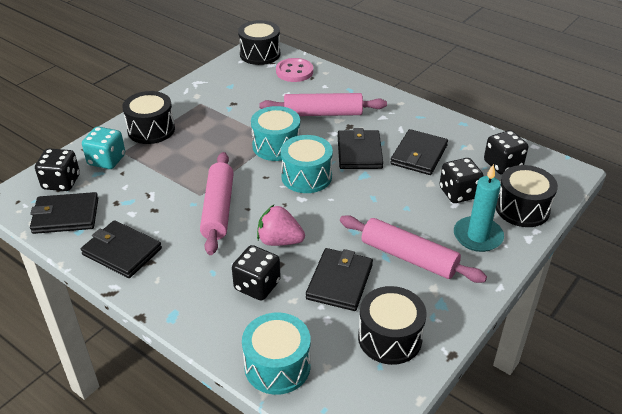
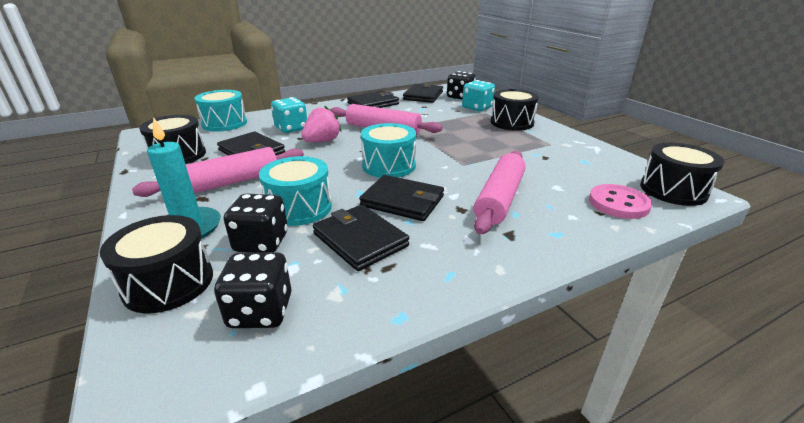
camera: 115 degrees right, 10 degrees down
(257, 285) = (291, 128): black dice -> turquoise dice
(276, 146) = (451, 162): turquoise drum -> turquoise drum (299, 208)

